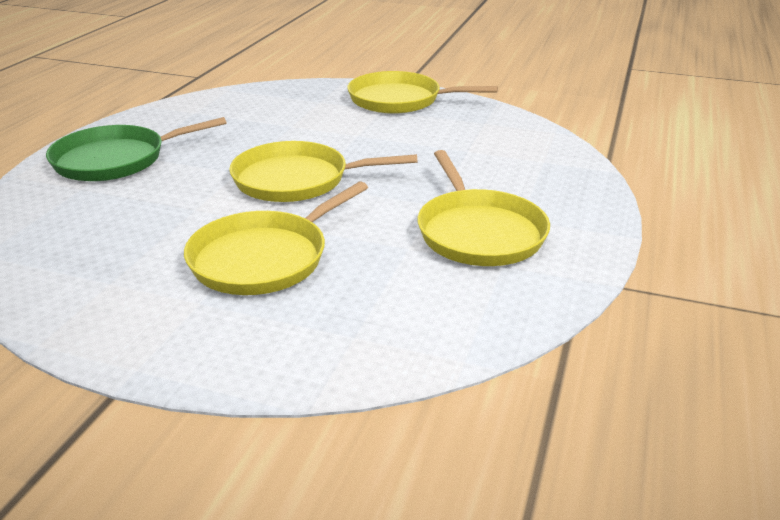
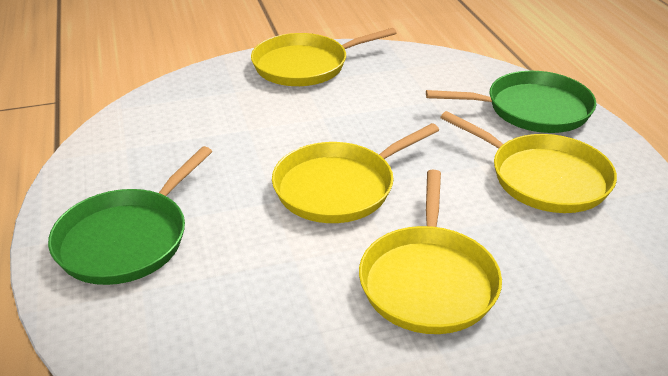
camera: 35 degrees left, 5 degrees up
(554, 183) = (532, 109): none -> green pan

